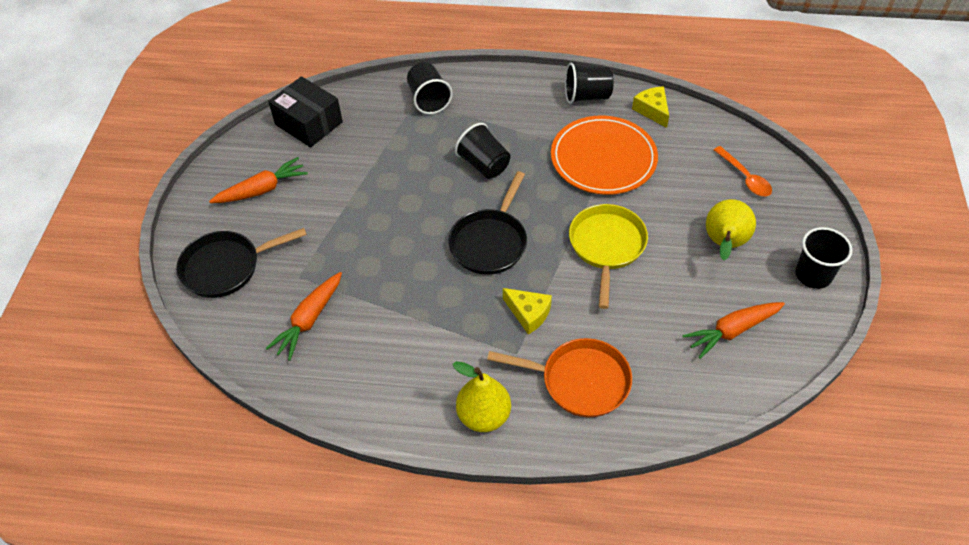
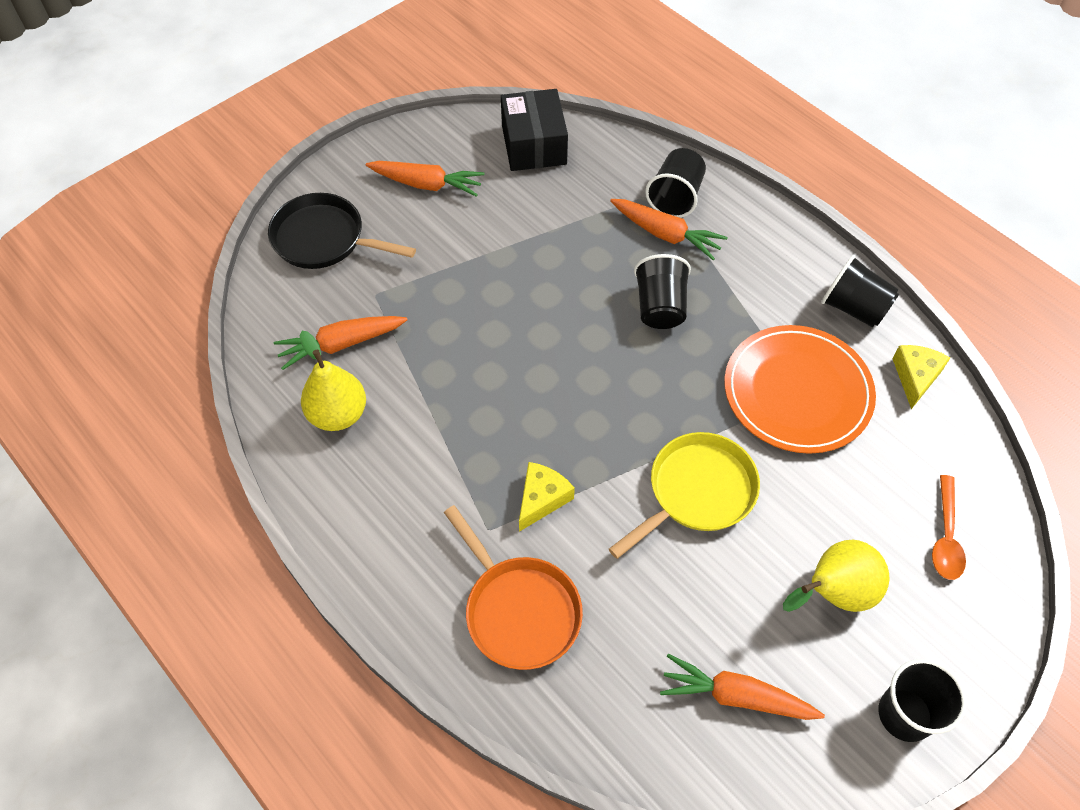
camera: 40 degrees right, 5 degrees up
(445, 123) = (666, 234): none -> orange carrot
(484, 416) = (394, 566): yellow pear -> yellow pear (338, 414)
(490, 242) = (581, 395): black pan -> none
(528, 313) = (542, 499): yellow cheese -> yellow cheese turned 135 degrees counterclockwise

